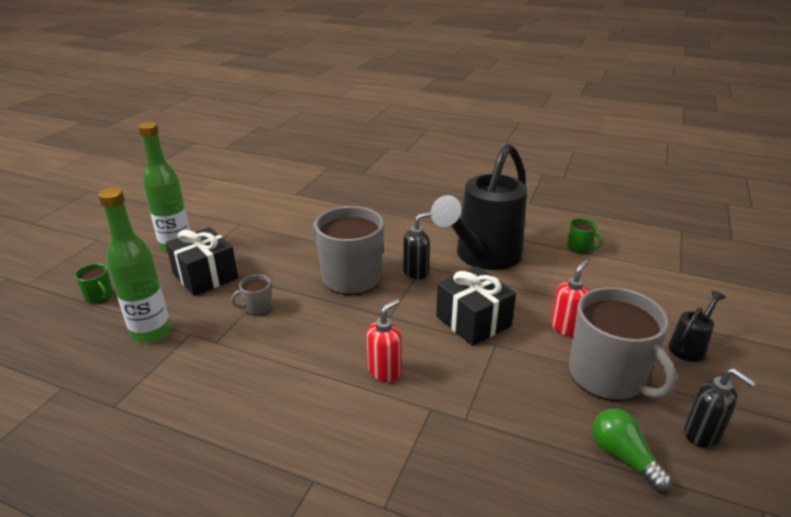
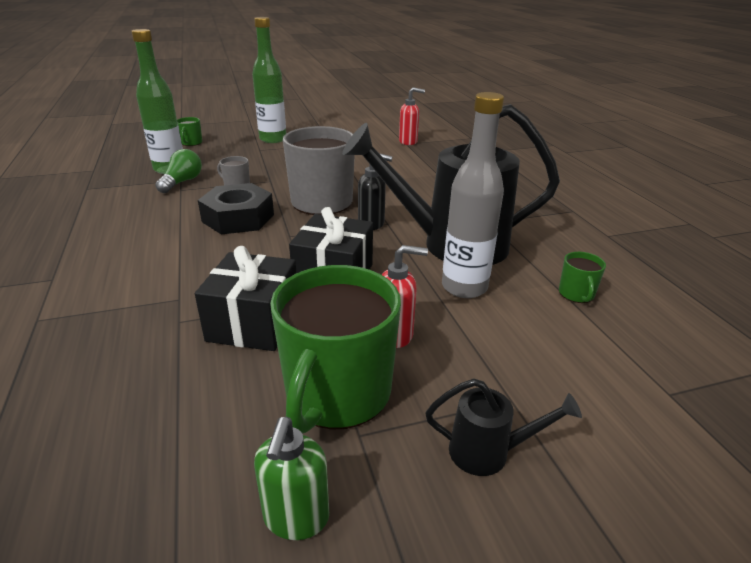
camera: 50 degrees right, 0 degrees up
(205, 276) = (251, 158): black gift -> black gift (254, 323)
(325, 329) = (238, 218): none -> black nut
(384, 371) = (210, 260): red soap dispenser -> red soap dispenser (408, 142)
(537, 278) = (464, 287): none -> grey bottle
(608, 376) = (337, 393): grey mug -> green mug
(623, 457) = (195, 449): green light bulb -> green light bulb (182, 182)
(702, 435) = (296, 518): black soap dispenser -> green soap dispenser

